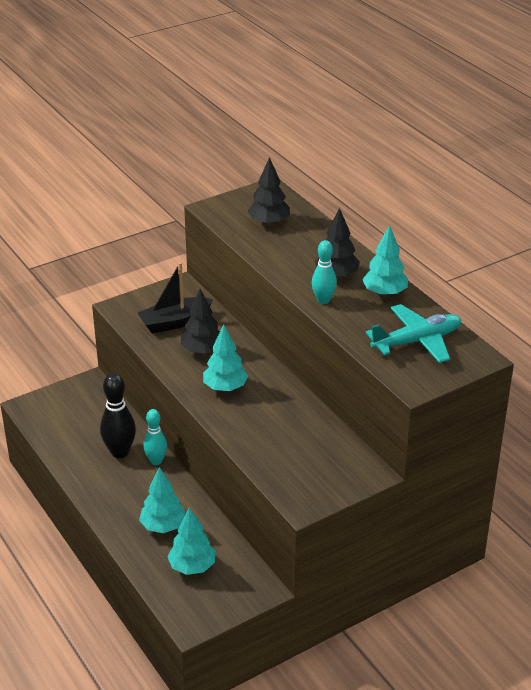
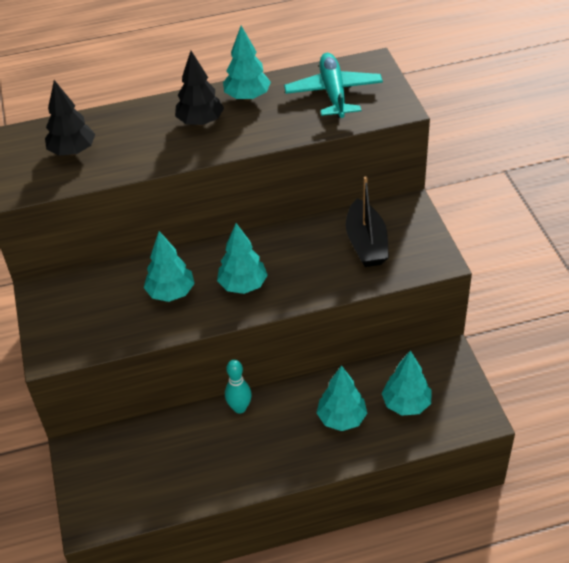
camera: 70 degrees left, 10 degrees up
(120, 452) = (212, 439): black bowling pin -> none
(174, 322) = (107, 308): black boat -> black boat (366, 243)
(202, 350) = (171, 293): black tree -> turquoise tree
(323, 300) = (239, 139): turquoise bowling pin -> none

